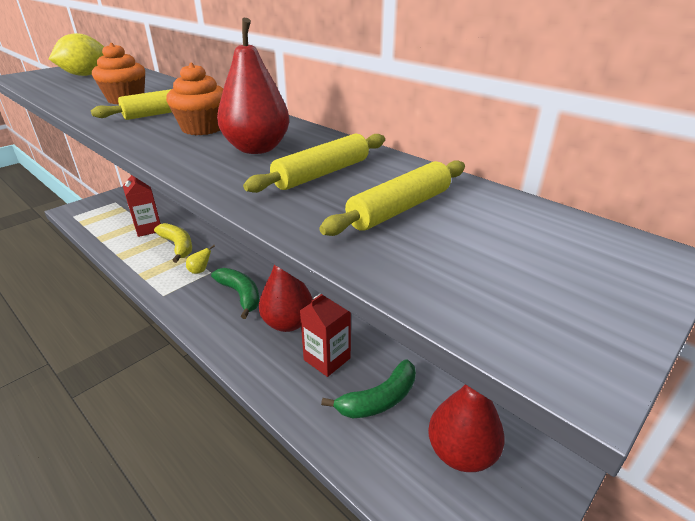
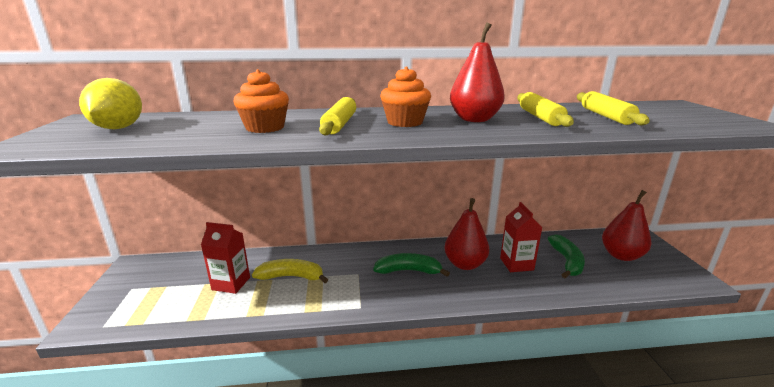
camera: 50 degrees left, 10 degrees down
(200, 271) = (349, 278): yellow pear -> none

